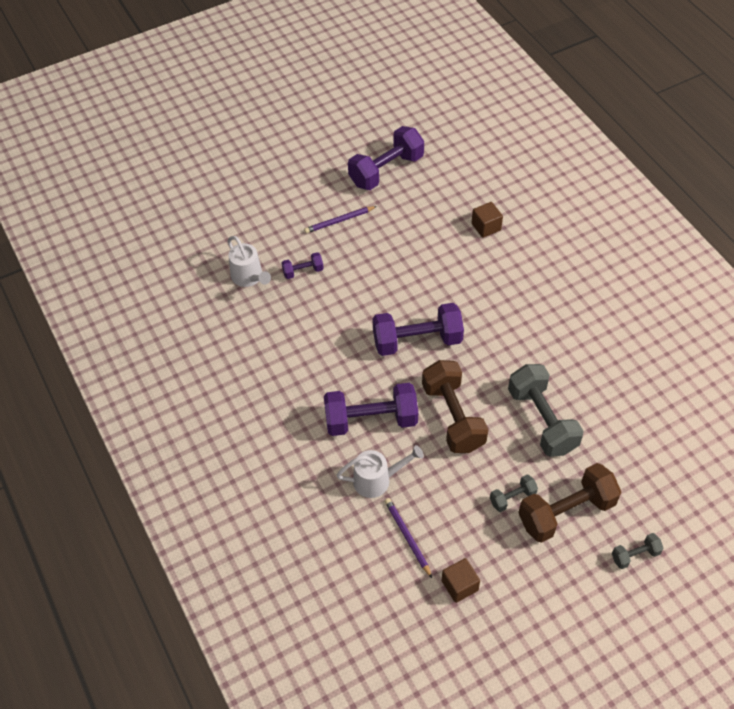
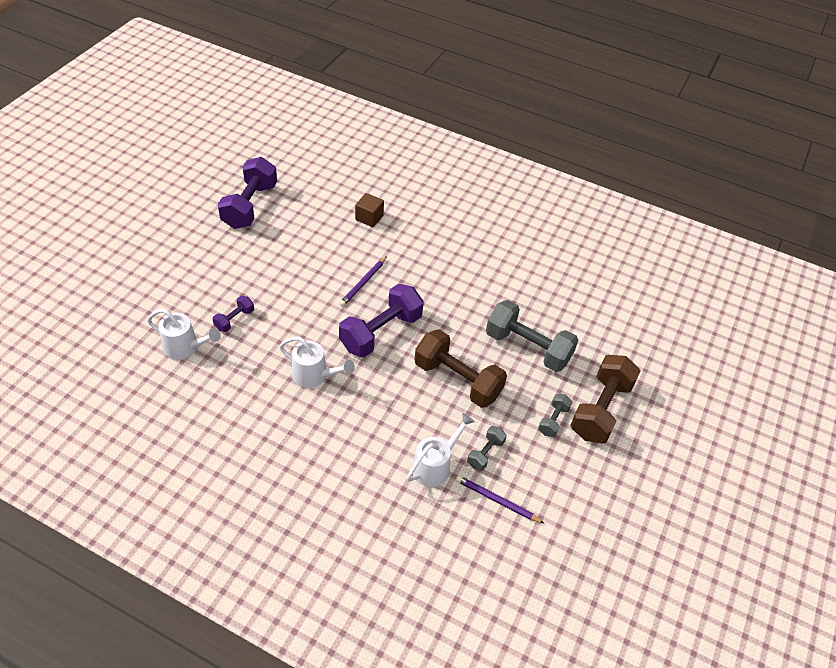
camera: 40 degrees left, 5 degrees down
(334, 352) = (315, 376): none -> white watering can
(339, 221) = (237, 263): purple pencil -> purple pencil (363, 283)
(371, 420) = (391, 418): purple dumbbell -> none
(459, 585) = (569, 516): brown cube -> none
(635, 555) = (672, 415): grey dumbbell -> grey dumbbell (485, 453)

